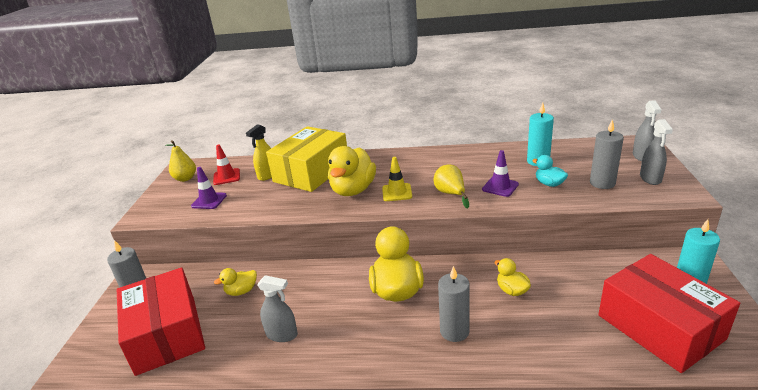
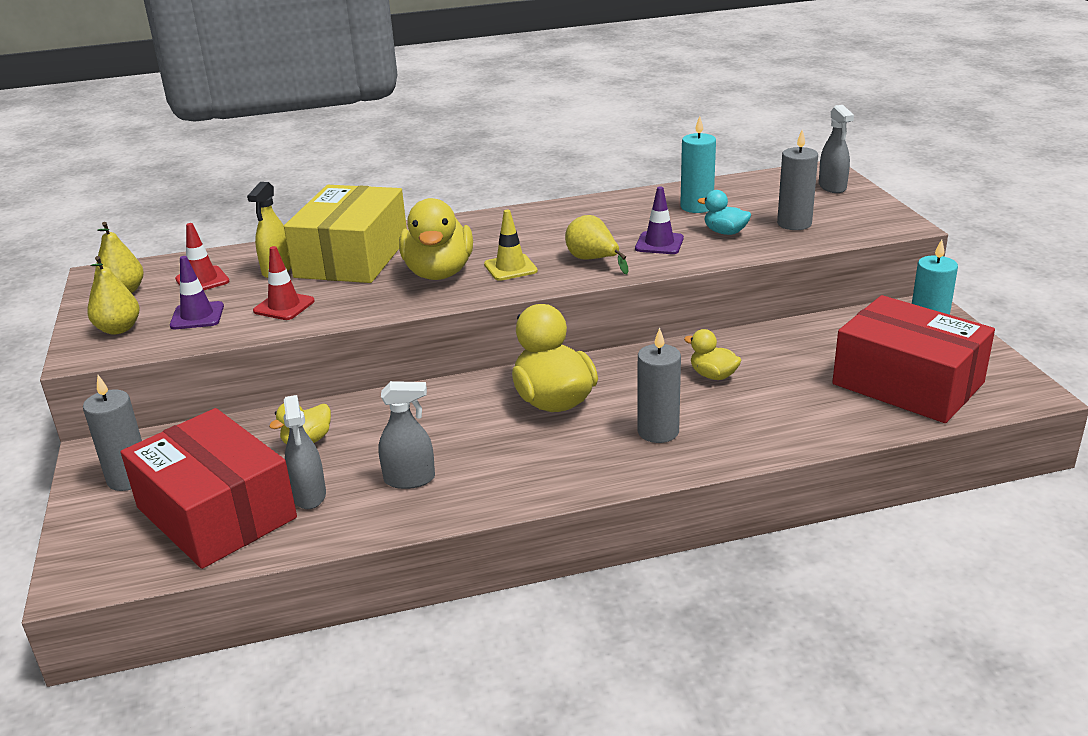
camera: 20 degrees left, 0 degrees up
(167, 203) = (118, 329): none -> yellow pear
(256, 201) = (284, 306): none -> red traffic cone
(650, 178) = (852, 212): grey spray bottle -> grey spray bottle (309, 495)

